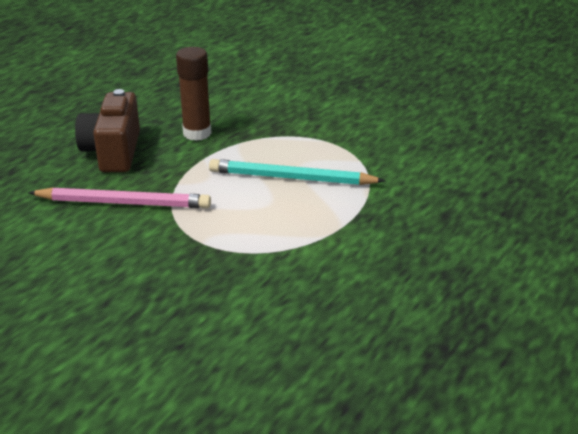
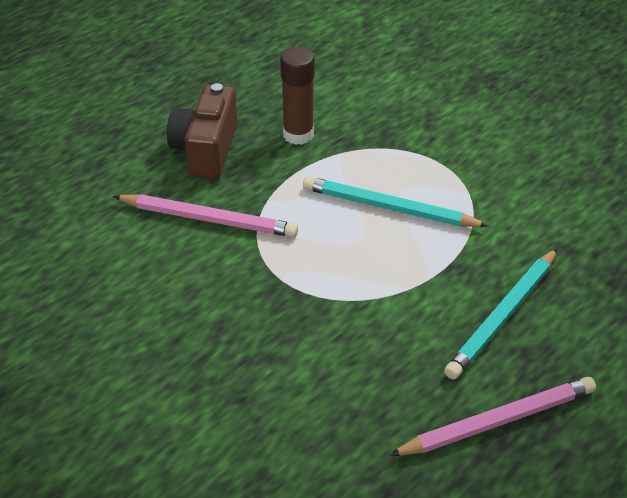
camera: 10 degrees right, 10 degrees up
(416, 248) = (502, 316): none -> turquoise pencil
(435, 333) = (497, 421): none -> pink pencil

